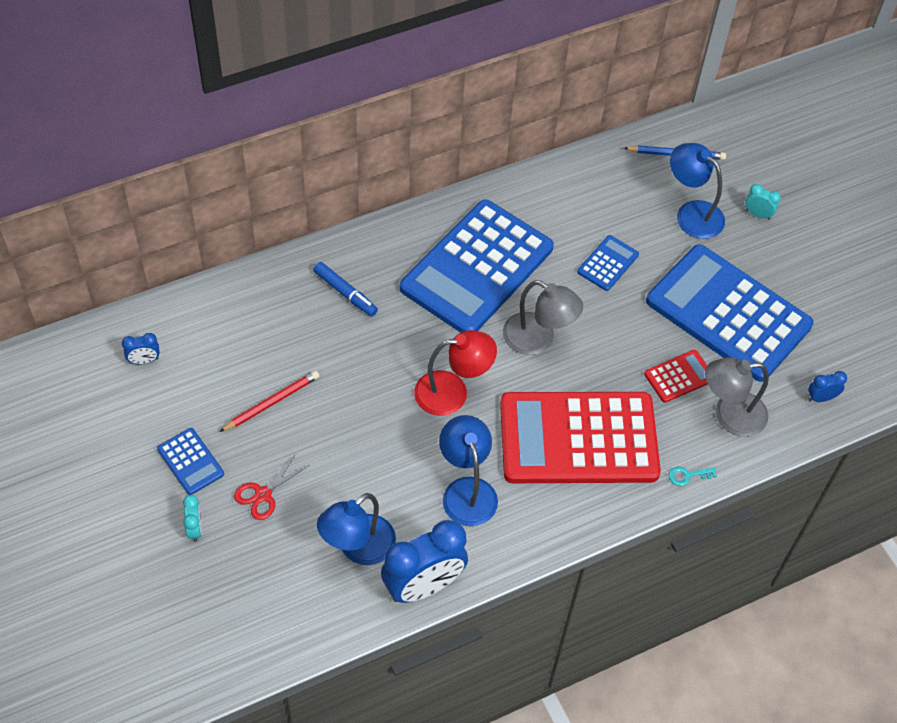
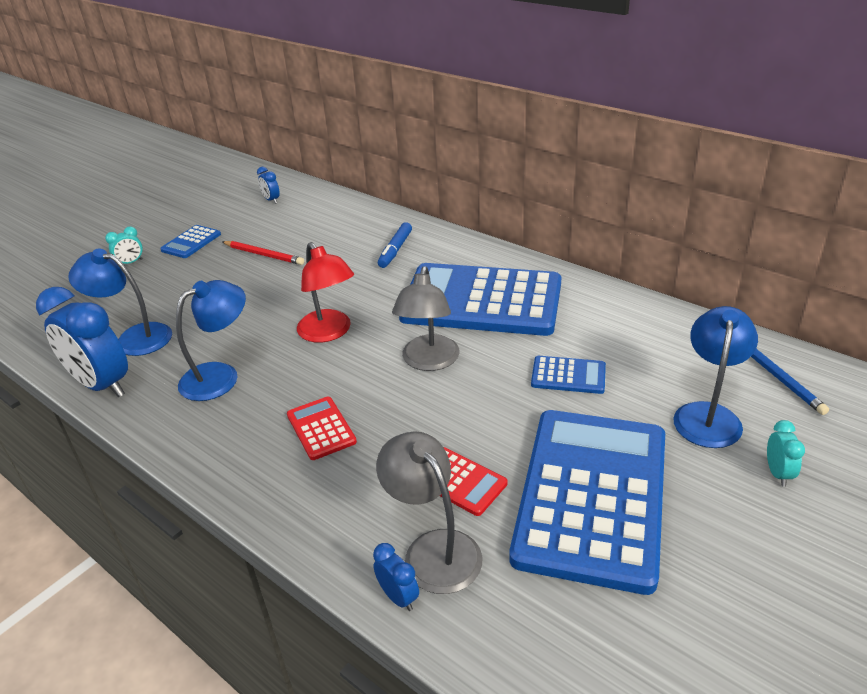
camera: 70 degrees right, 20 degrees down
(263, 494) = (173, 278): red scissors -> none
(578, 439) = (321, 428): red calculator -> red calculator, size x0.41
(688, 475) = (317, 537): turquoise key -> none
(821, 398) = (534, 649): blue clock -> blue clock (398, 597)

